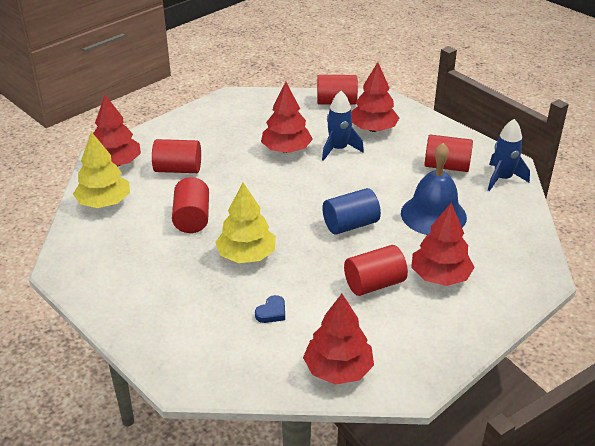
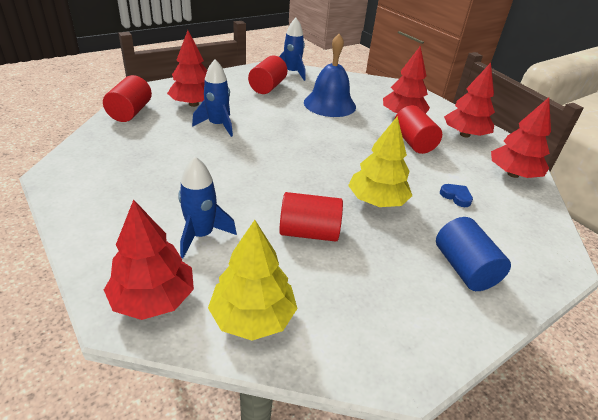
camera: 85 degrees left, 0 degrees up
(178, 169) = (201, 235): red cylinder -> blue rocket
(286, 150) = (202, 153): red tree -> red tree (465, 135)
(350, 225) = (336, 139): blue cylinder -> blue cylinder (464, 268)

